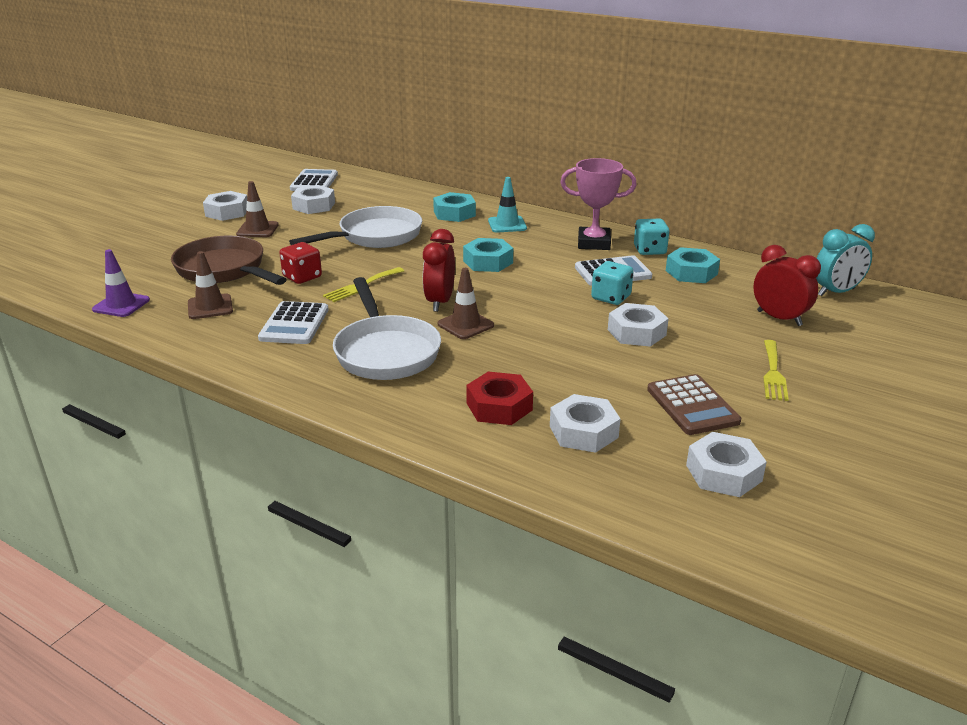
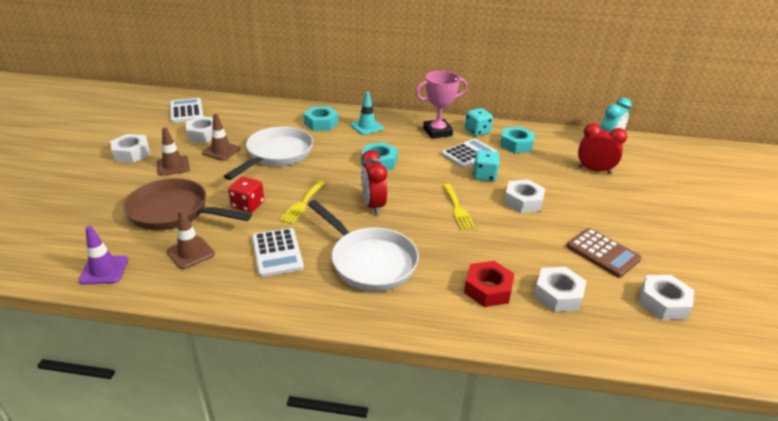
camera: 25 degrees left, 5 degrees up
(465, 325) = (407, 222): brown traffic cone -> brown traffic cone (221, 151)
(773, 373) = (625, 214): yellow fork -> yellow fork (457, 208)

